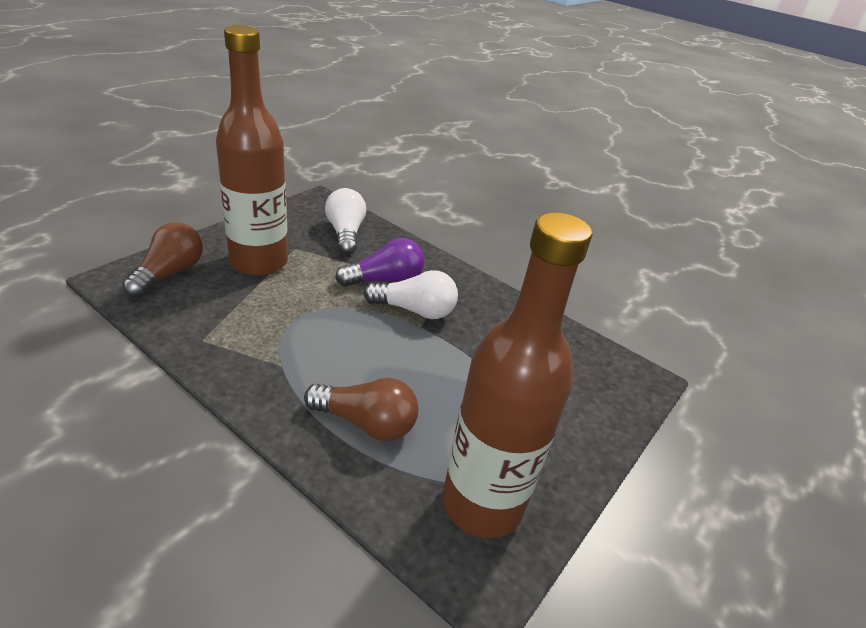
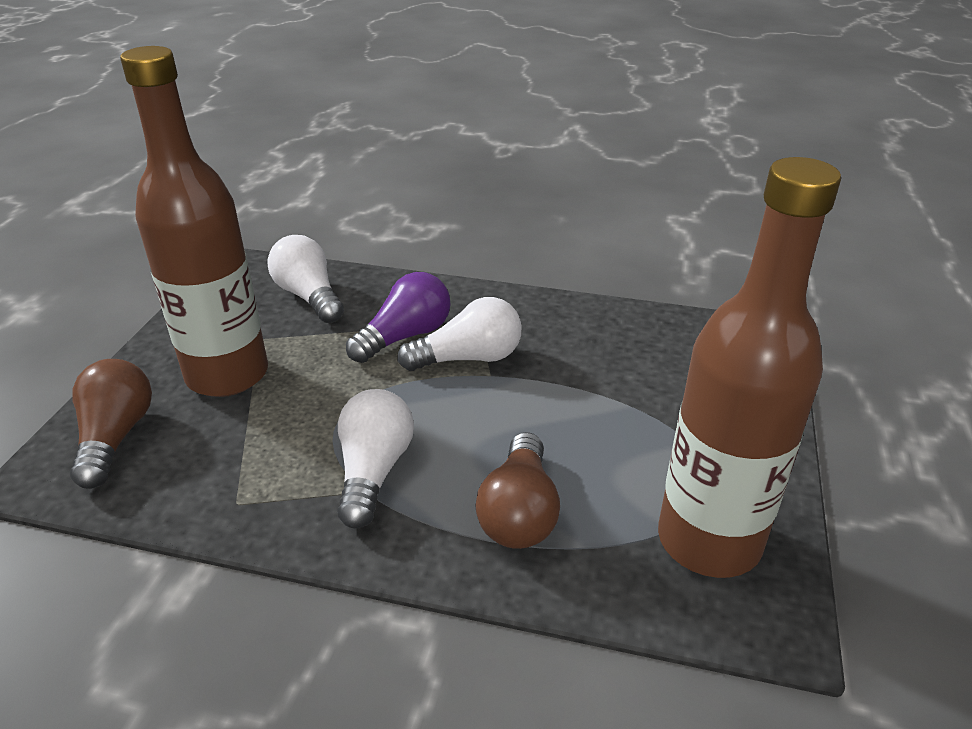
camera: 20 degrees left, 0 degrees up
(296, 356) = (373, 471): none -> white light bulb
(366, 423) = (519, 512): brown light bulb -> brown light bulb turned 105 degrees clockwise

